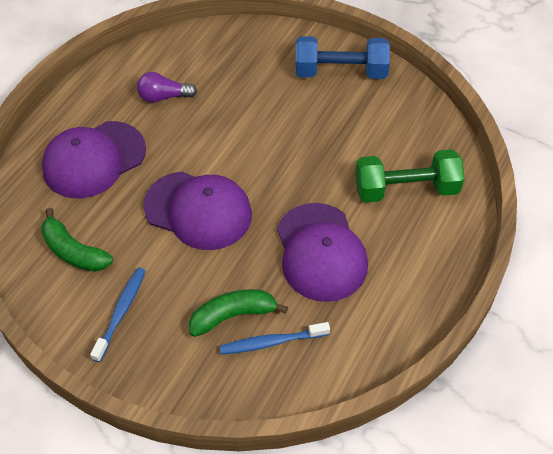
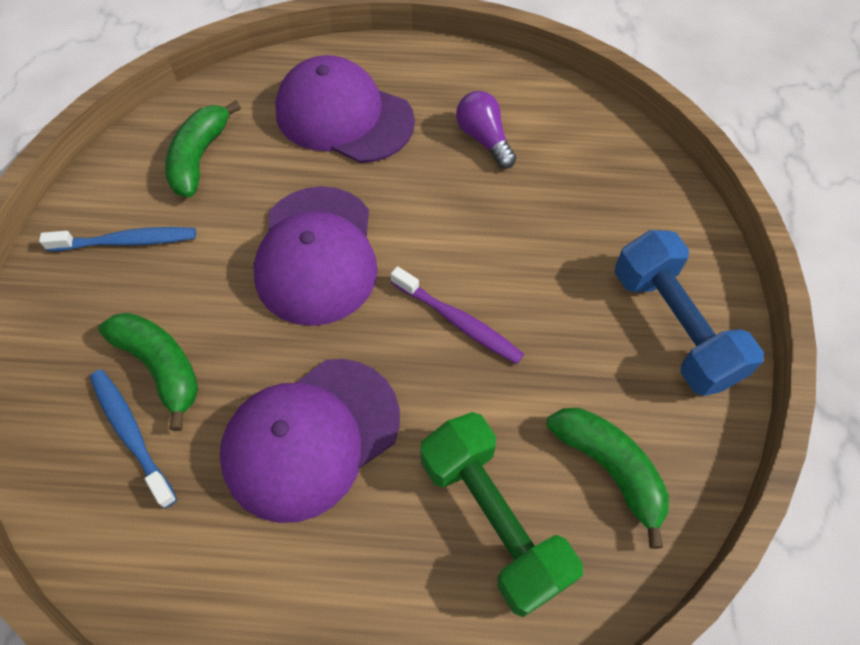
camera: 65 degrees right, 5 degrees up
(285, 159) = (458, 321): none -> purple toothbrush
(402, 132) = (609, 469): none -> green banana

